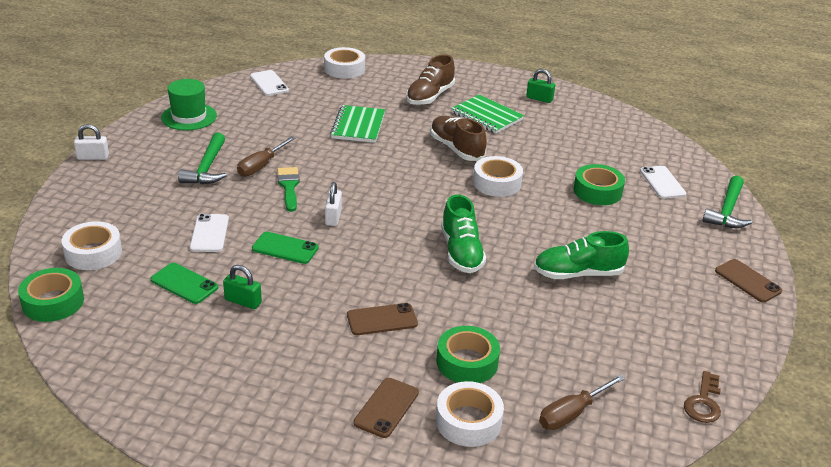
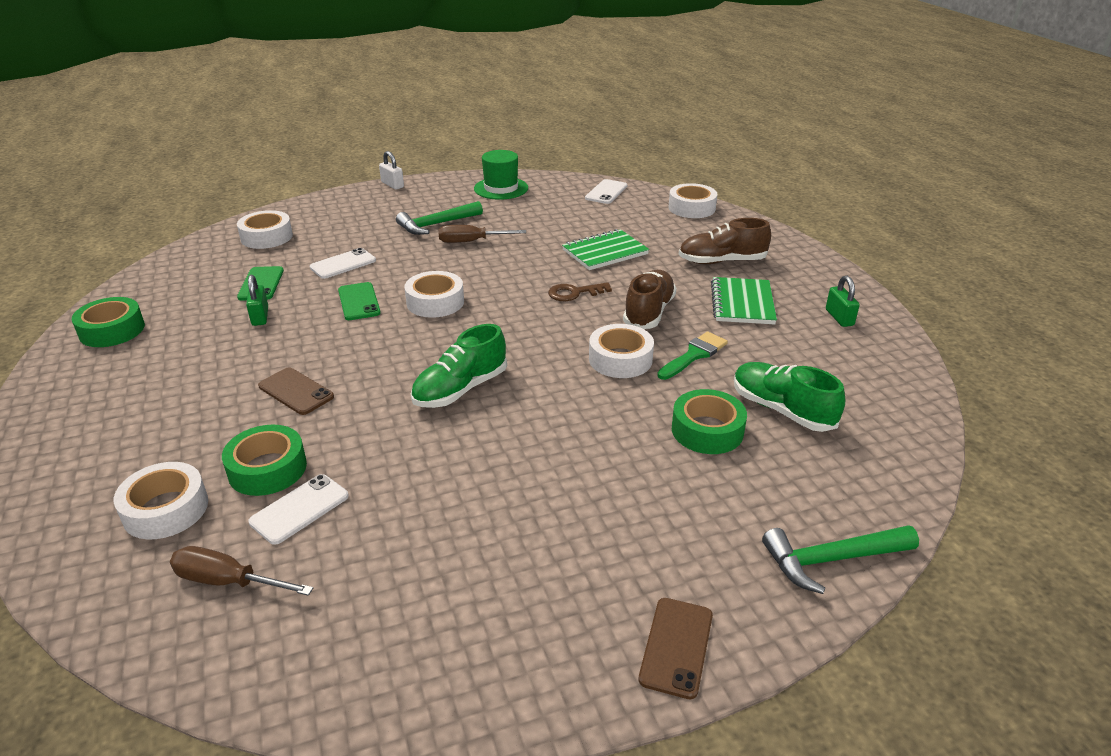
camera: 55 degrees right, 0 degrees up
(53, 302) = (190, 251): green tape -> green tape (112, 330)
(289, 186) = (456, 265): green brush -> green brush (694, 355)
(333, 217) = (435, 302): white padlock -> white tape
(386, 407) = (156, 449): brown phone -> none
(578, 274) = (511, 482): green shoe -> green shoe (782, 410)
(662, 182) = (809, 474): white phone -> white phone (300, 509)
(703, 402) = (334, 701): brown key -> brown key (574, 293)

